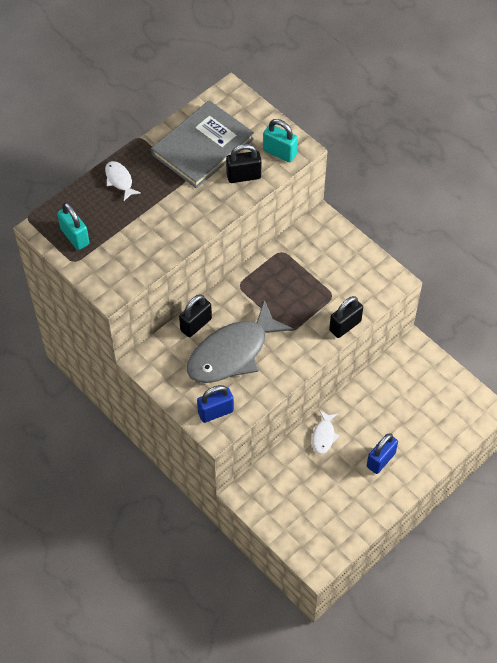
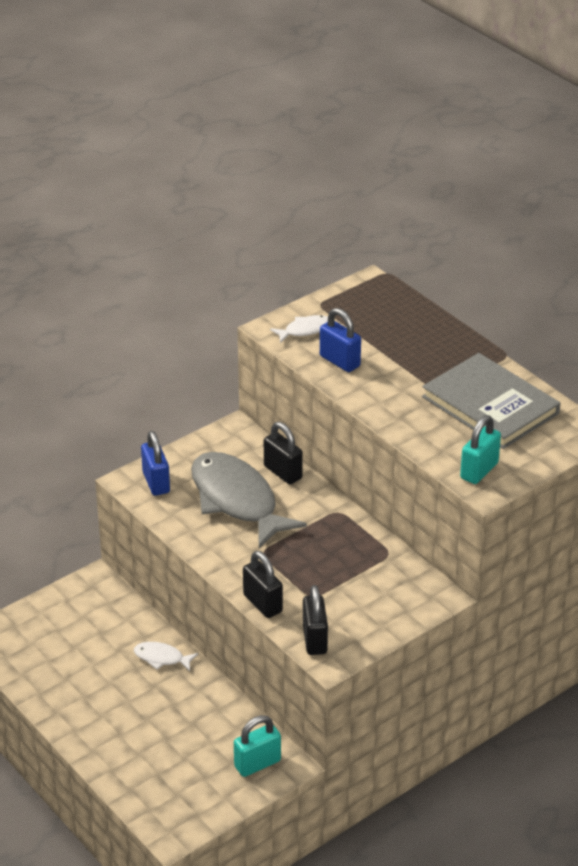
camera: 95 degrees right, 20 degrees down
(75, 237) = (355, 305): turquoise padlock -> turquoise padlock (257, 764)
(119, 180) = (437, 338): white fish -> white fish (304, 330)
(243, 176) = (439, 437): black padlock -> black padlock (314, 639)
(381, 460) = (115, 710): blue padlock -> blue padlock (339, 361)

